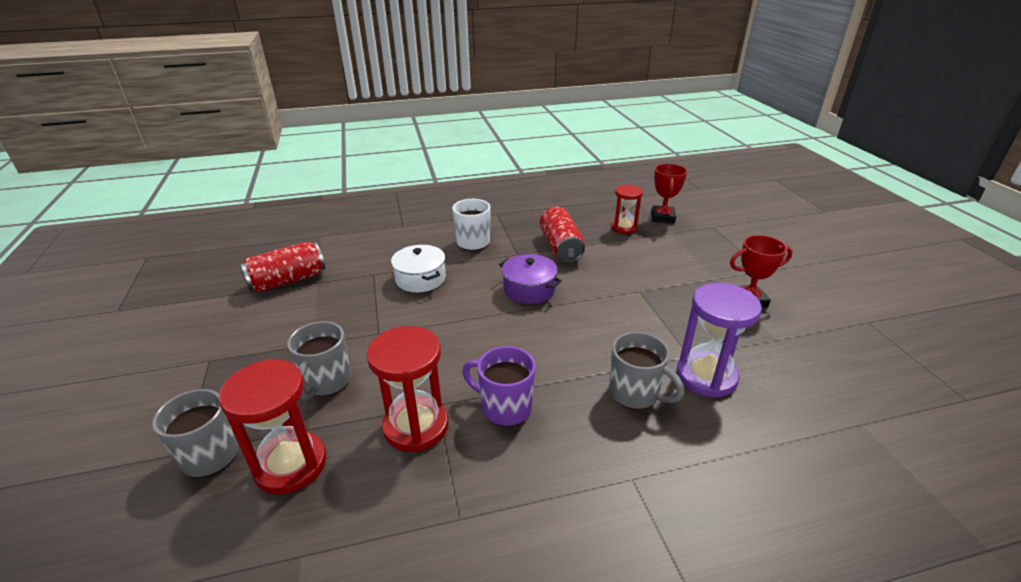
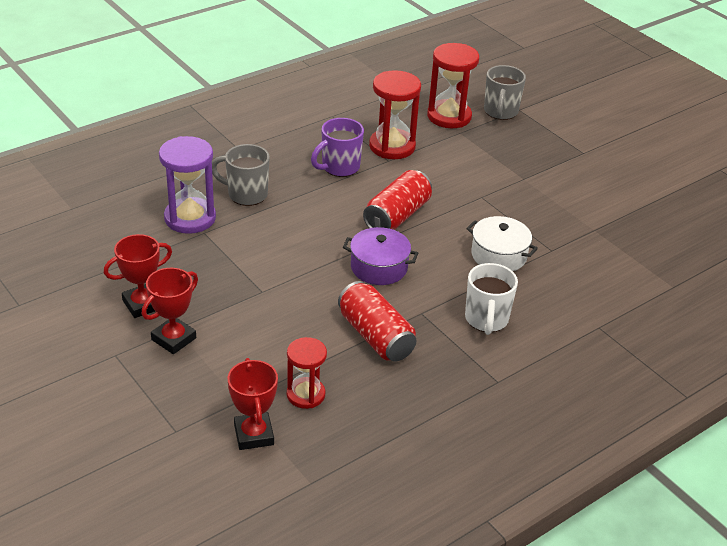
camera: 155 degrees right, 5 degrees up
(287, 280) = (624, 225): red can -> red can (397, 216)
(326, 382) = (480, 157): grey mug -> none
(504, 407) = (339, 167): purple mug -> purple mug turned 135 degrees clockwise
(718, 272) = (173, 339): none -> red trophy

